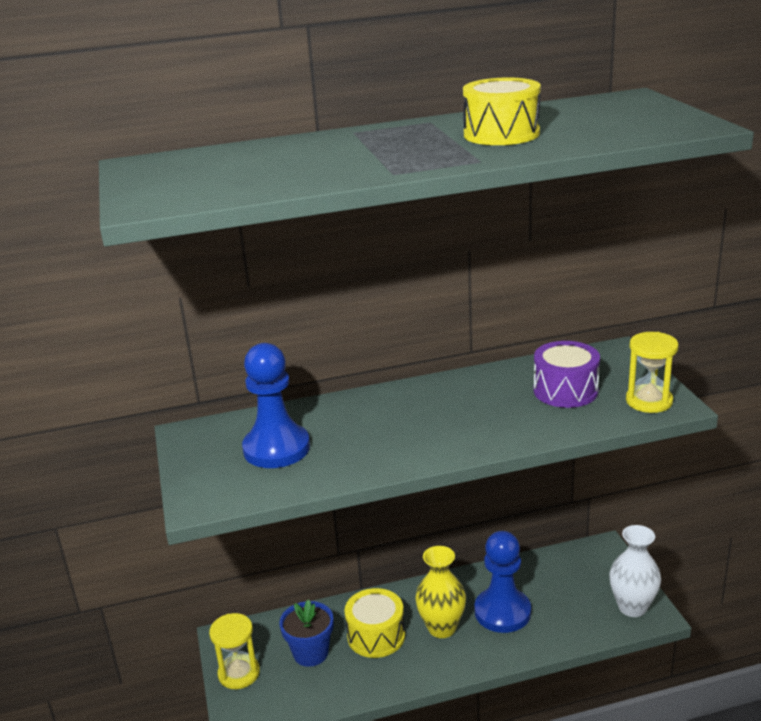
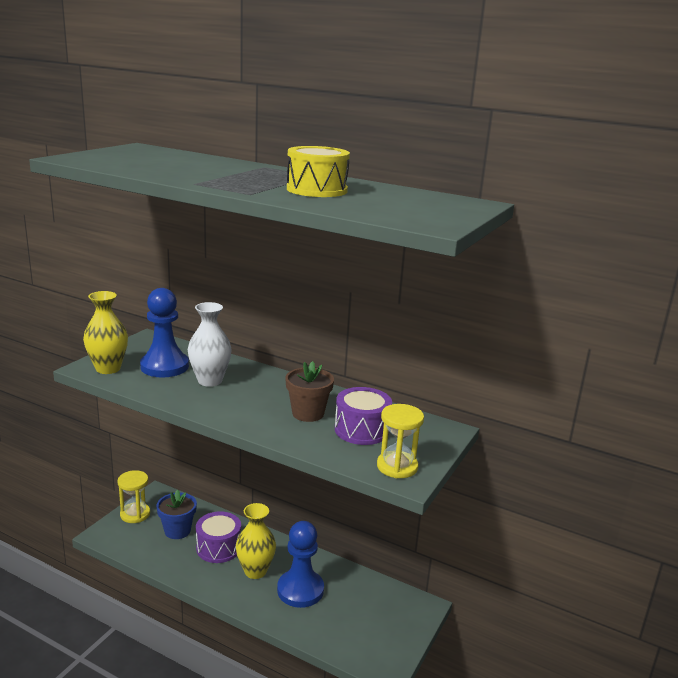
camera: 40 degrees right, 5 degrees down
(224, 488) = (108, 369): none -> yellow vase
(376, 636) = (218, 548): yellow drum -> purple drum
(499, 405) = (308, 413): none -> brown flower pot
(632, 607) = (380, 653): white vase -> white vase (210, 381)

